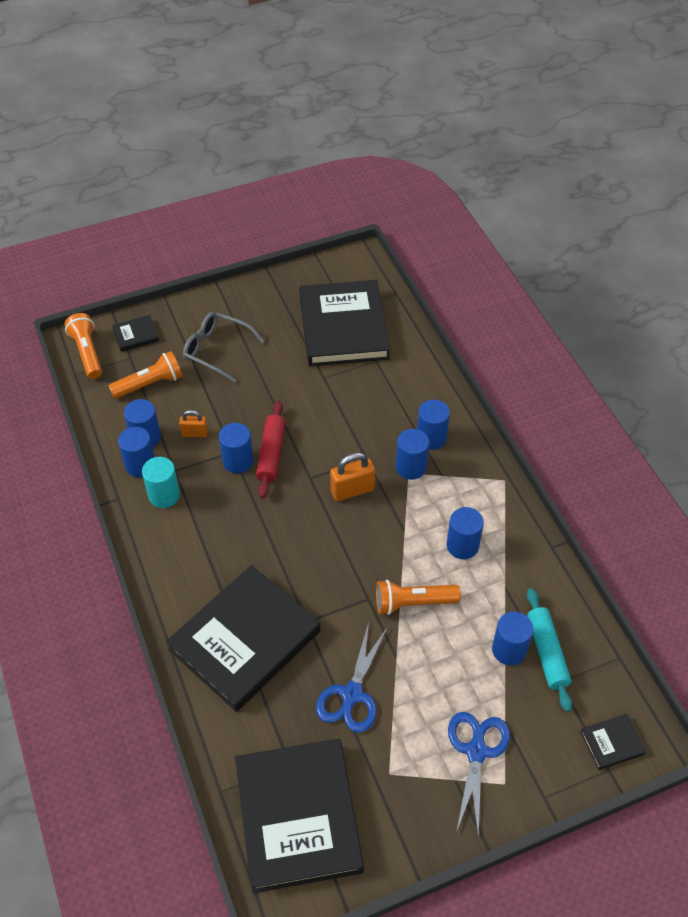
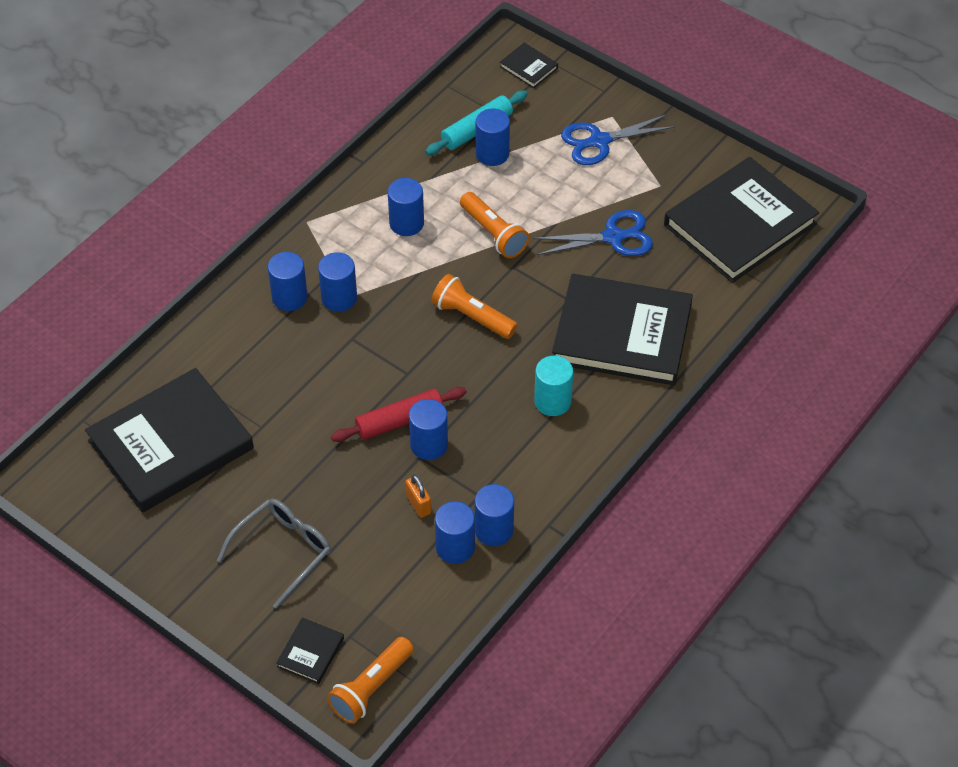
camera: 120 degrees left, 0 degrees up
(136, 335) = (310, 652): black book -> black book turned 75 degrees clockwise
(150, 384) = (377, 589): orange flashlight -> orange flashlight (472, 316)
(164, 495) = (516, 486): turquoise cylinder -> turquoise cylinder (552, 401)
(217, 350) = (283, 551): grey glasses -> grey glasses turned 135 degrees counterclockwise
(352, 490) = (400, 332): orange padlock -> none

